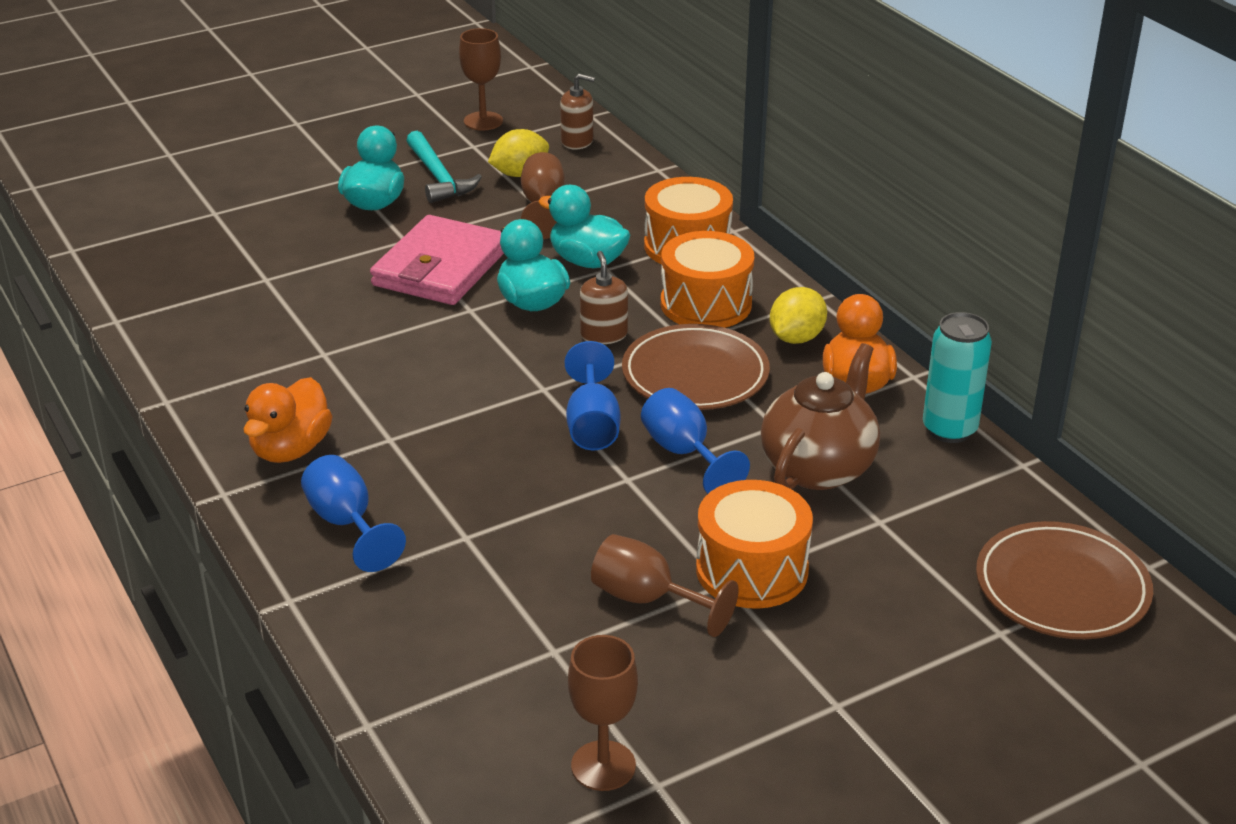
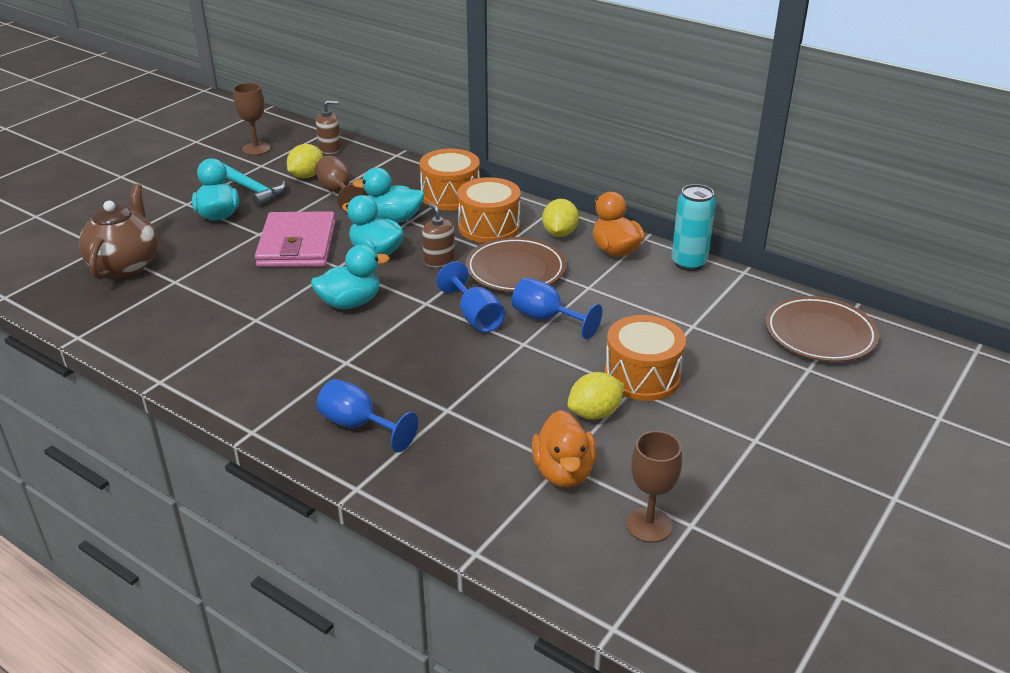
camera: 25 degrees left, 0 degrees up
(291, 449) = (279, 388): orange duck -> orange duck (563, 472)
(450, 363) = (350, 303): none -> turquoise duck
(648, 600) = (594, 413): brown goblet -> yellow lemon
(818, 467) = (632, 305): brown teapot -> brown teapot (125, 265)

